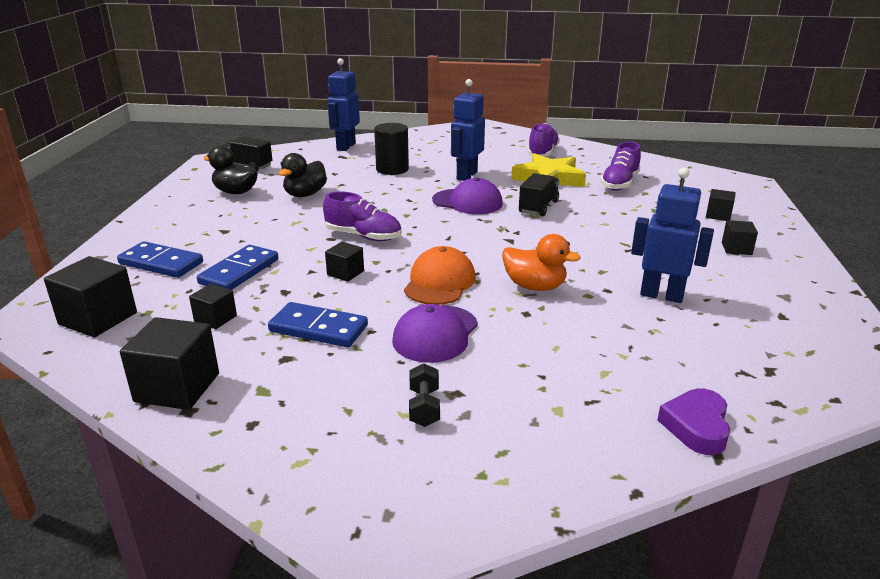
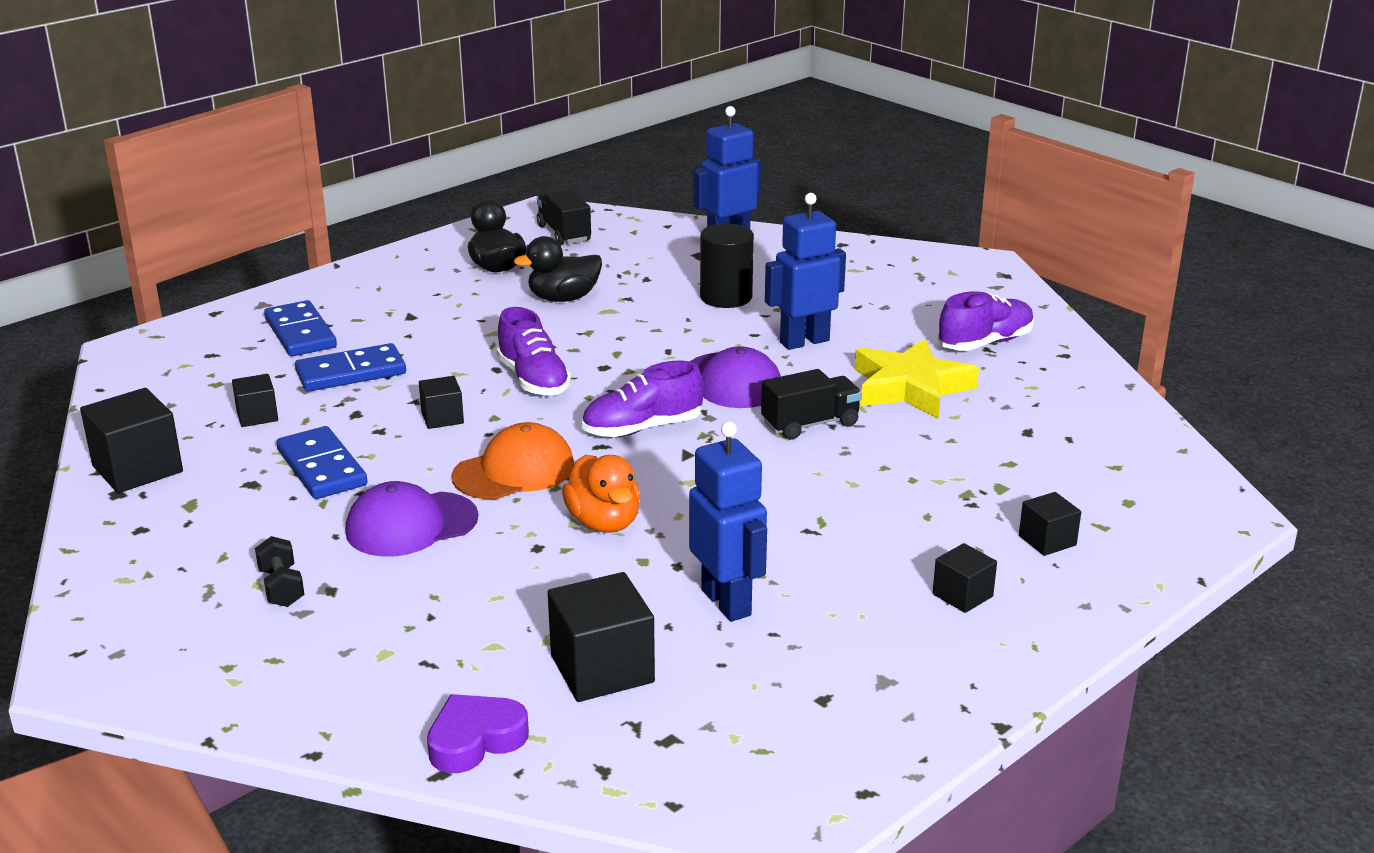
camera: 40 degrees right, 0 degrees up
(98, 318) = (173, 373): black cube -> black cube (602, 669)
(424, 407) = (281, 587): black dumbbell -> black dumbbell turned 60 degrees counterclockwise
(619, 184) = (1001, 434): purple shoe -> purple shoe (642, 428)

